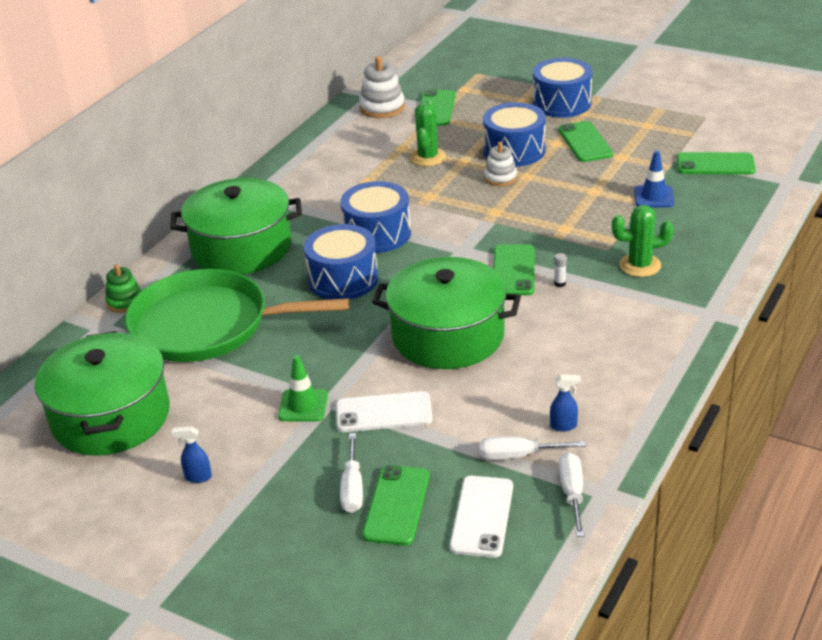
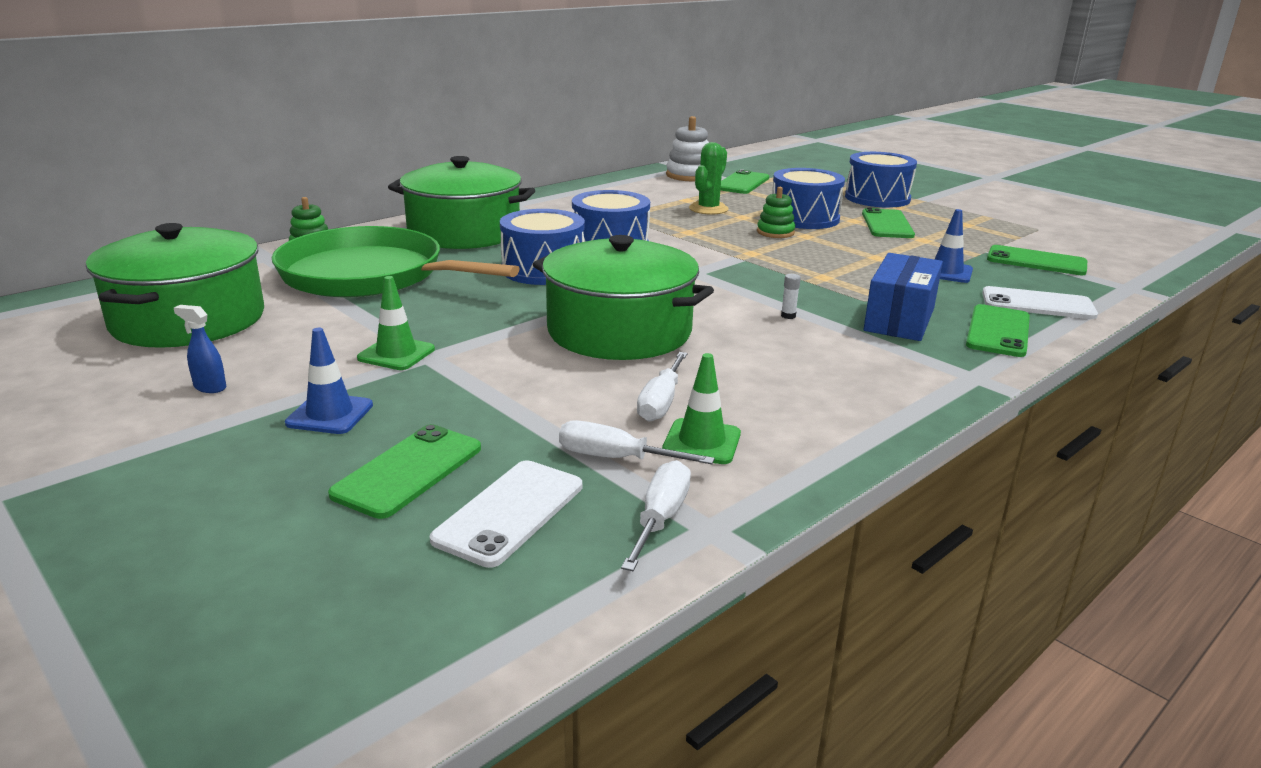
camera: 15 degrees right, 10 degrees down
(305, 475) = (330, 414): none -> blue traffic cone
(352, 488) = (372, 440): white screwdriver -> white screwdriver (661, 402)
(384, 412) = (482, 379): white phone -> white phone (1037, 304)
(500, 178) = (775, 232): white stacking toy -> green stacking toy
(513, 270) = (739, 296): green phone -> green phone (998, 331)
(564, 426) = (701, 442): blue spray bottle -> green traffic cone
(640, 265) = (899, 319): green cactus -> blue box

